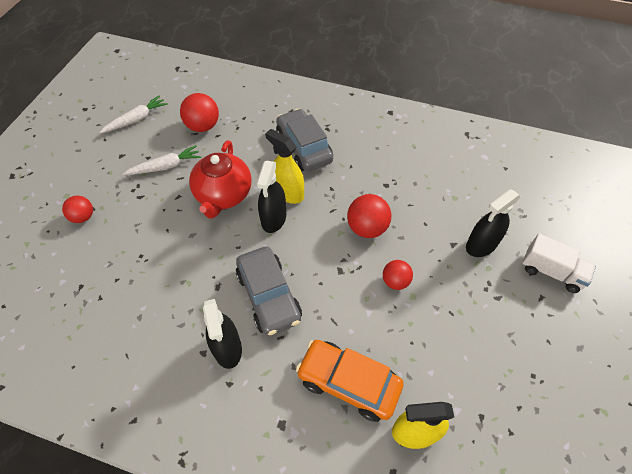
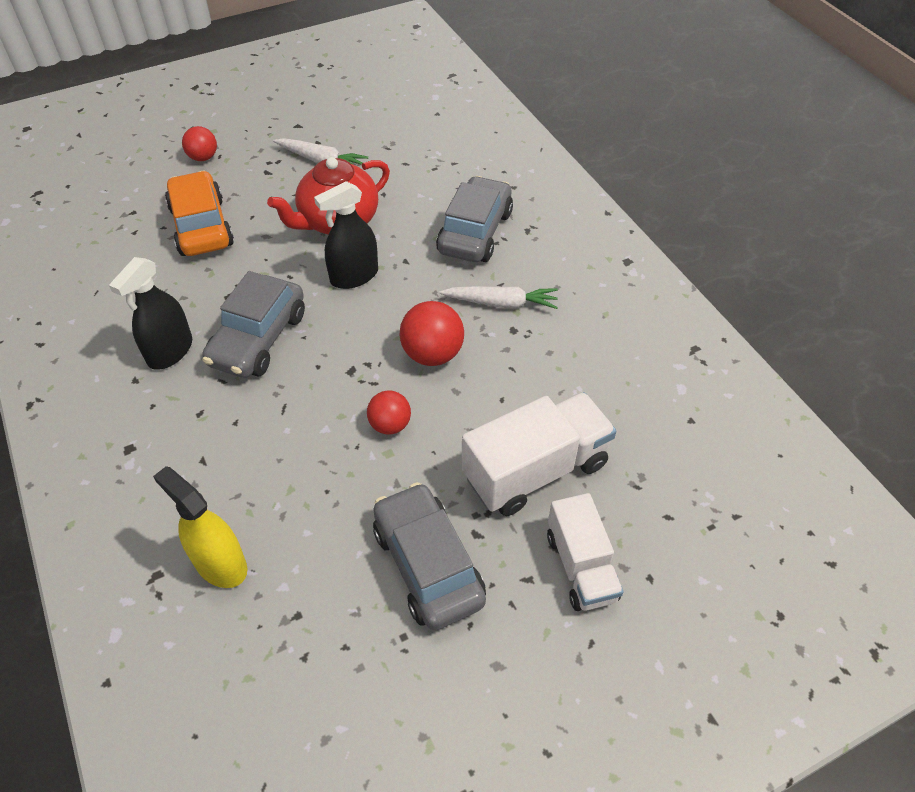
camera: 45 degrees right, 5 degrees down
(136, 119) = (351, 101): white carrot -> white carrot (501, 303)
(203, 126) = (403, 146): red ball -> none
(288, 193) = (400, 263): yellow spray bottle -> none
(348, 383) = (223, 469): orange car -> orange car (201, 226)
(481, 245) = (535, 470): black spray bottle -> white truck
(499, 332) = (428, 565): none -> grey car

